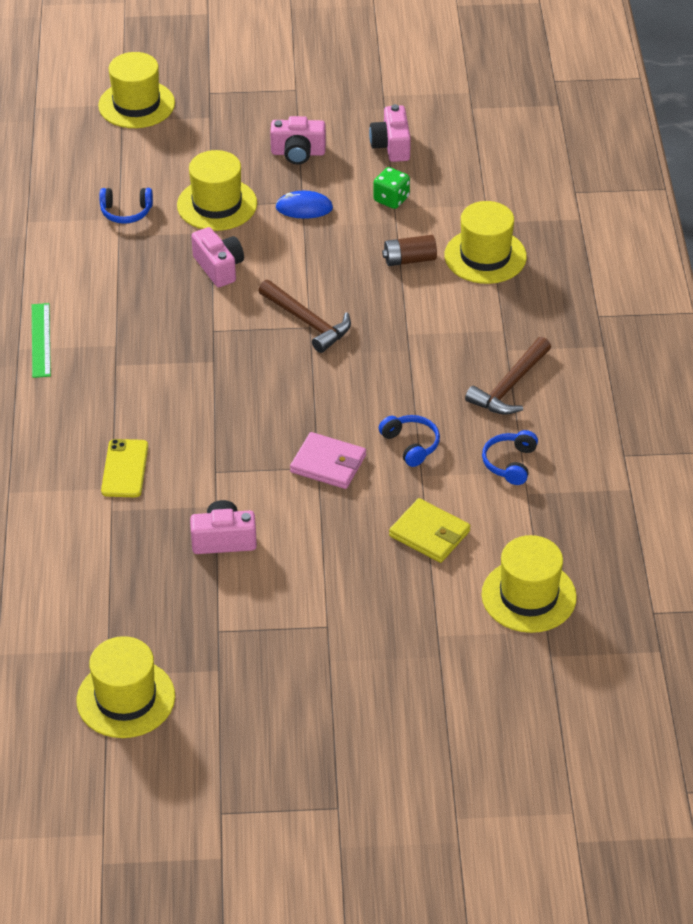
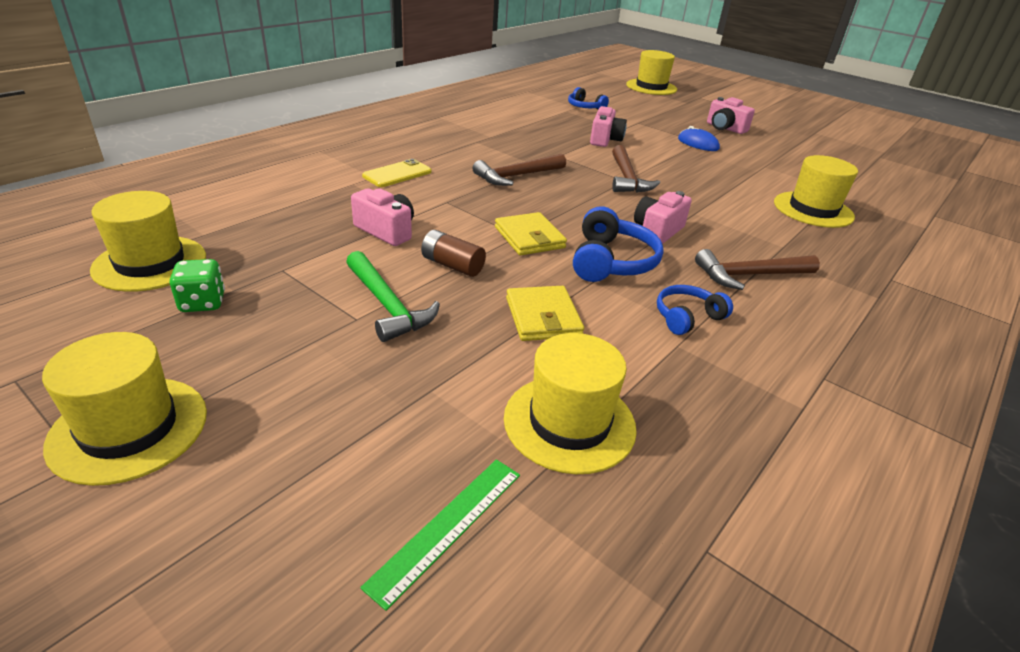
camera: 40 degrees right, 10 degrees down
(41, 340) = (455, 119): green ruler -> green ruler (447, 527)
(217, 204) = (642, 123): yellow hat -> yellow hat (129, 428)
(220, 392) = (516, 176): none -> brown hammer
(328, 464) = (529, 237): pink wallet -> yellow wallet
(329, 602) = (388, 306): none -> green hammer
(391, 146) = (796, 148): pink camera -> pink camera (657, 231)
(391, 199) = (767, 163): green dice -> green dice (202, 303)
(409, 260) = (746, 187): brown battery -> brown battery (452, 265)
(411, 445) = (611, 261): blue headphones -> blue headphones, size x1.58

